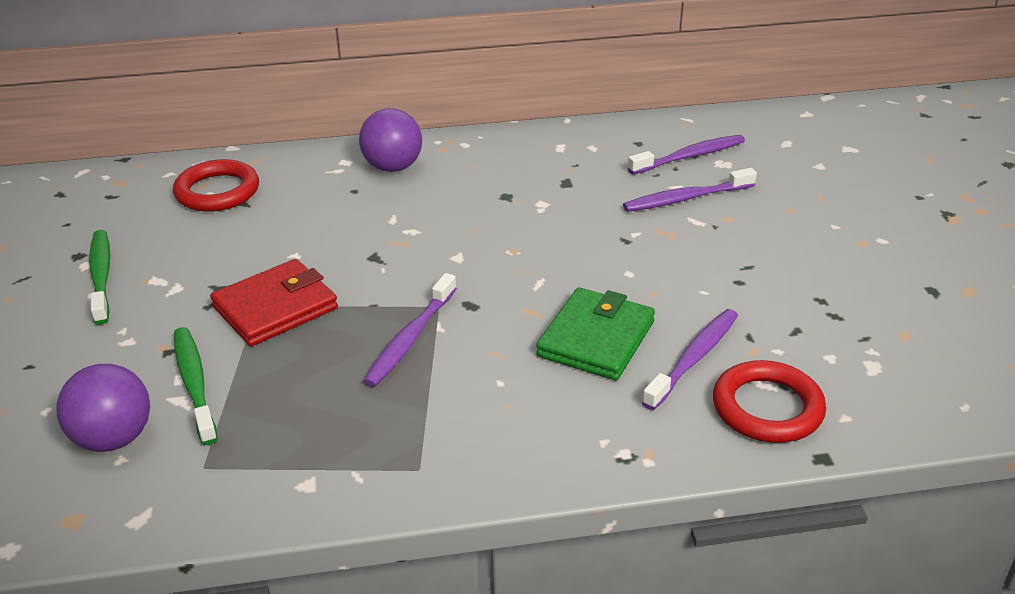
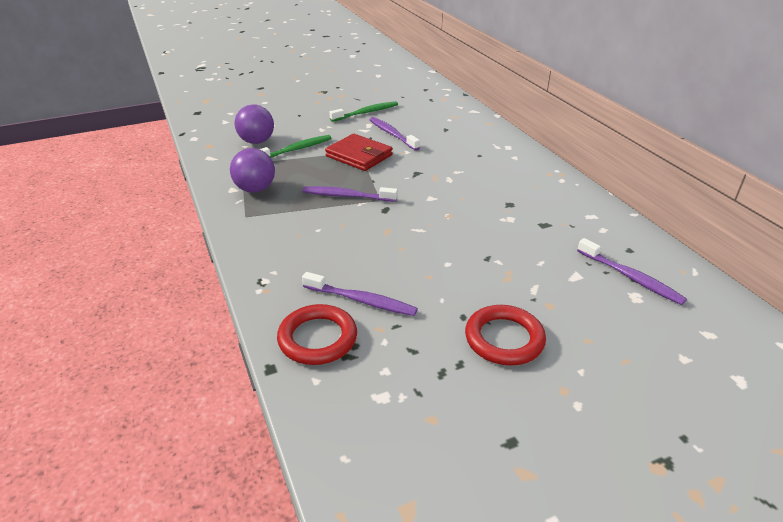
camera: 75 degrees right, 0 degrees up
(217, 191) = (451, 121): red ring -> red ring (504, 339)
(393, 167) = (513, 161): purple ball -> purple ball (255, 189)
(596, 339) = (369, 258): green wallet -> none
(686, 198) = (563, 281): purple toothbrush -> purple toothbrush (392, 134)

